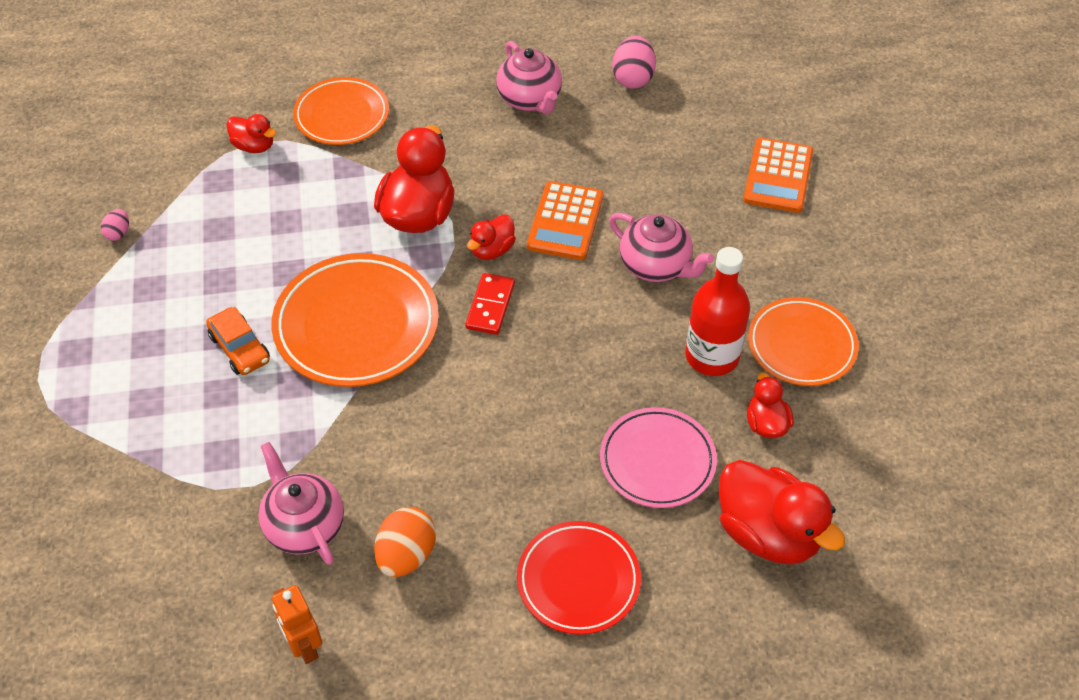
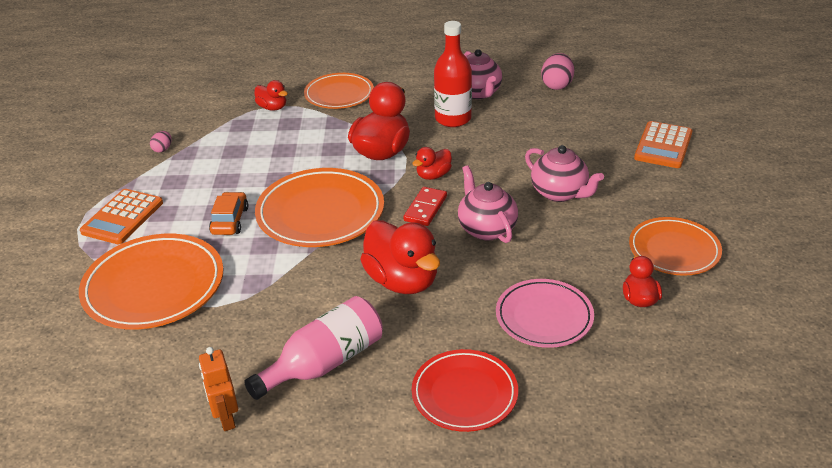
camera: 10 degrees right, 15 degrees down
(166, 463) = (154, 286): none -> orange plate
(240, 348) = (230, 220): orange car -> orange car turned 150 degrees counterclockwise
(304, 526) = (248, 336): pink teapot -> pink teapot (486, 229)
(406, 555) = (324, 363): orange egg -> pink bottle
(565, 221) = (492, 162): orange calculator -> orange calculator (122, 217)
(712, 356) = (598, 252): red bottle -> red bottle (453, 119)
(768, 533) = (634, 375): red duck -> red duck (402, 281)

